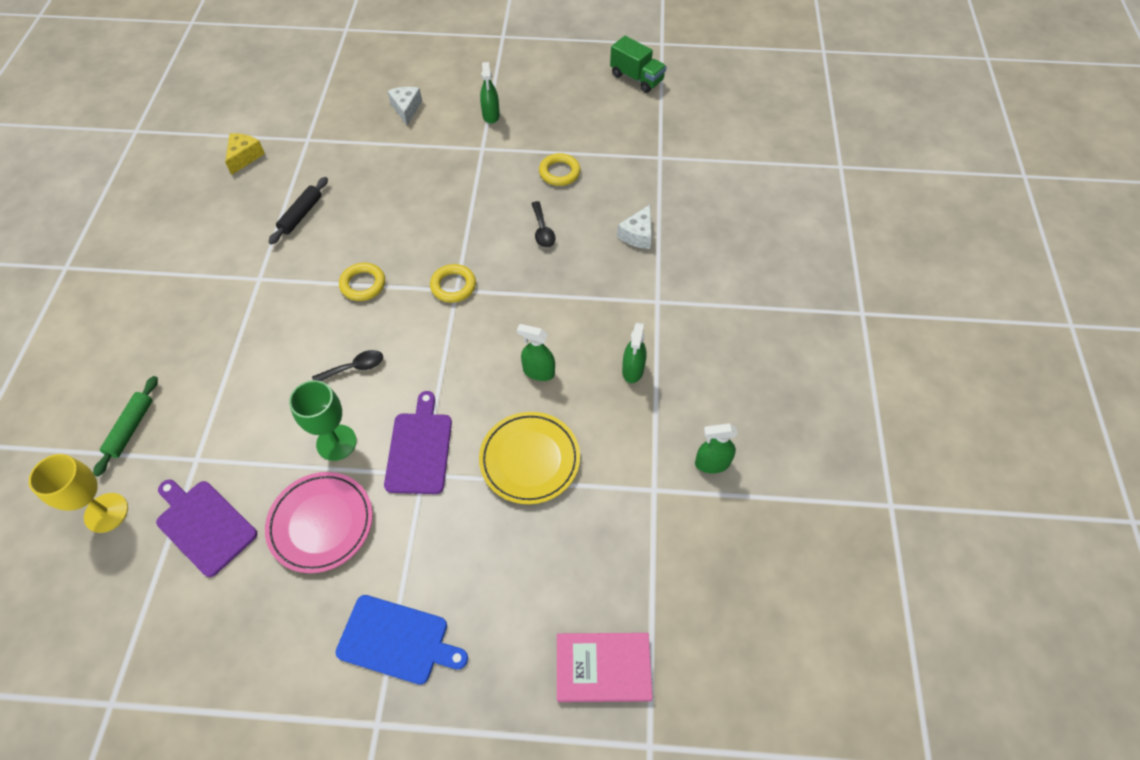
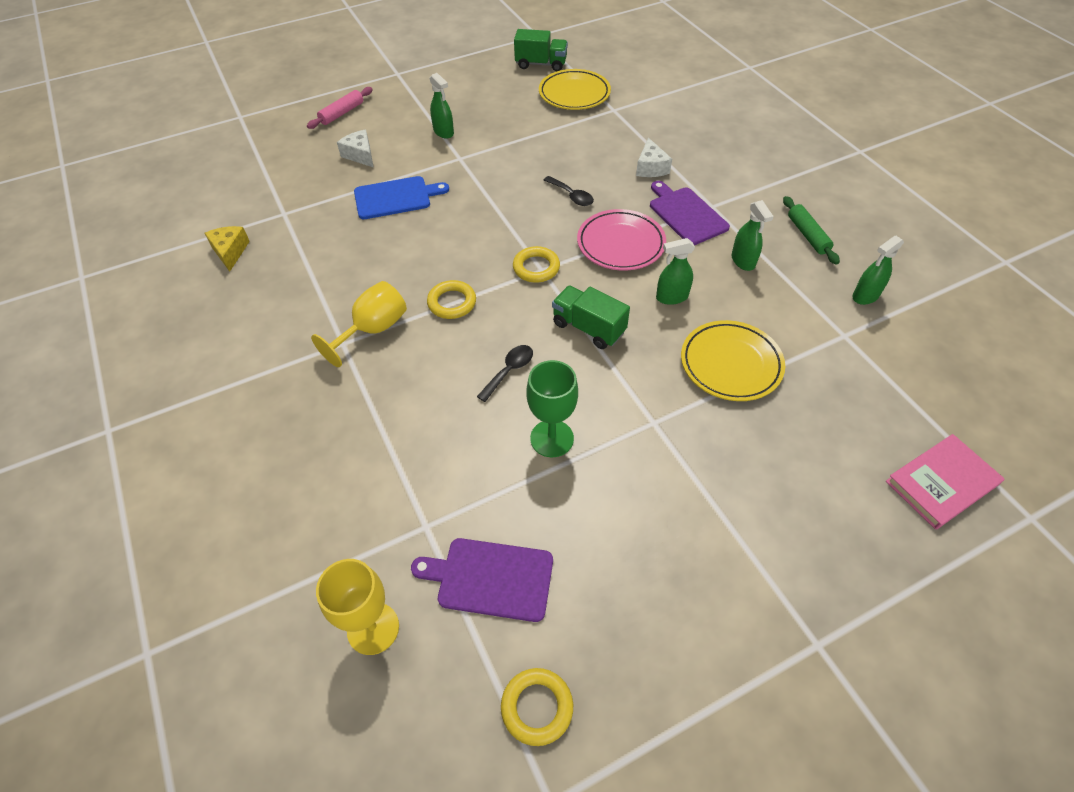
camera: 30 degrees left, 5 degrees down
(131, 428) = (327, 537): green rolling pin -> green rolling pin (807, 235)
(288, 278) = (373, 330): none -> yellow goblet
(301, 215) = (336, 274): black rolling pin -> none
(321, 524) = (603, 511): pink plate -> pink plate (620, 244)
(397, 640) = (765, 565): blue cutting board -> blue cutting board (396, 197)
(419, 449) = (631, 404): purple cutting board -> purple cutting board (686, 214)
(425, 59) = (342, 113): none -> pink rolling pin
(446, 363) = (588, 328): none -> green truck
(559, 172) = (544, 150): yellow ring -> yellow ring (537, 707)
(638, 124) = (574, 94): none -> yellow plate

